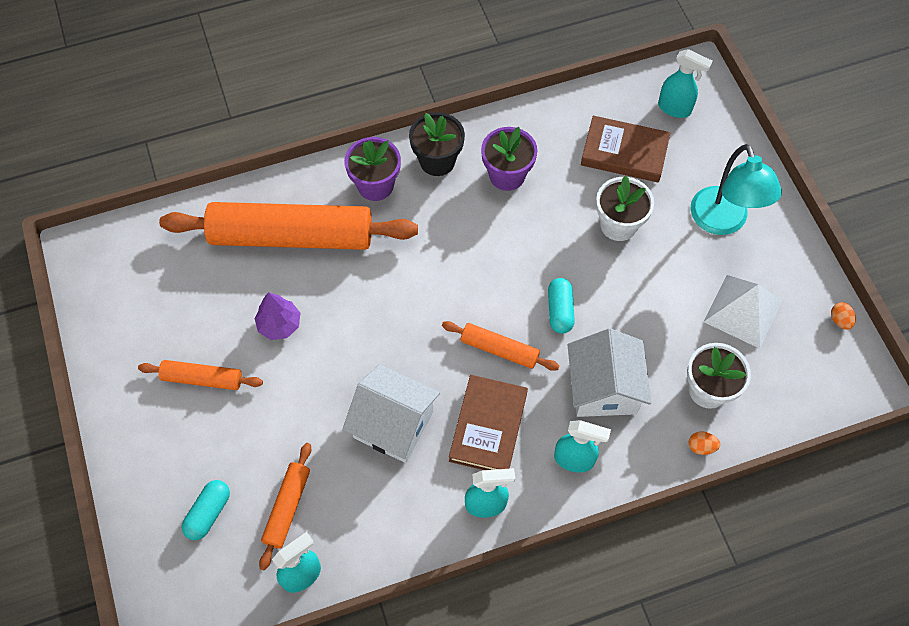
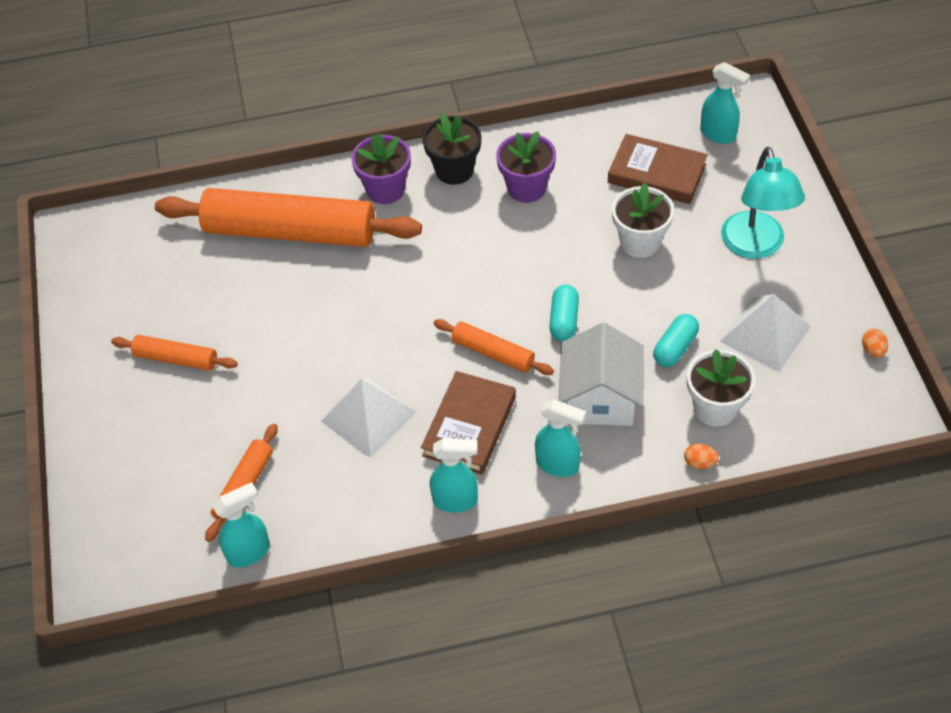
camera: 10 degrees right, 10 degrees down
(208, 513) = (161, 486): turquoise capsule -> turquoise capsule (675, 348)
(279, 324) = (264, 314): purple tree -> none
(393, 424) = (368, 416): white house -> white pyramid

